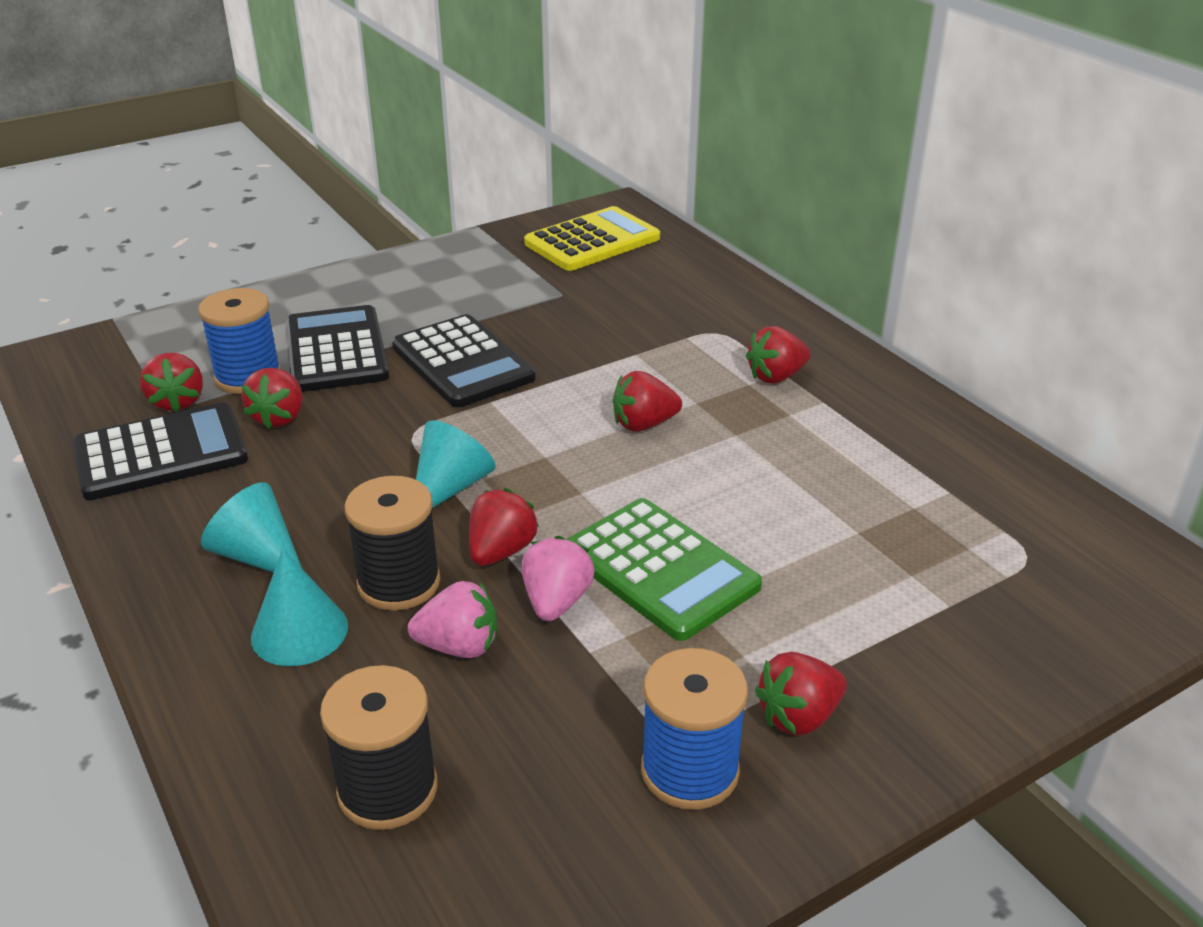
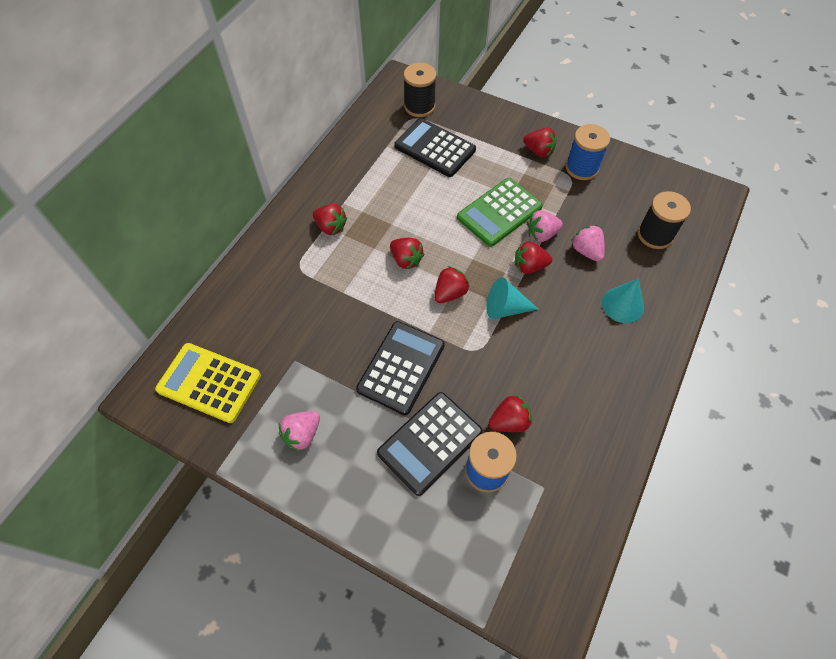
camera: 120 degrees left, 25 degrees up
(161, 453) = (576, 455): black calculator -> black calculator (435, 148)
(177, 402) = (534, 489): red strawberry -> red strawberry (450, 293)
(258, 556) = (601, 350): turquoise cone -> none
(399, 583) = (573, 289): black spool -> black spool (419, 106)
(458, 277) = (302, 434): none -> pink strawberry
(660, 569) = (499, 212): green calculator -> green calculator turned 150 degrees counterclockwise

